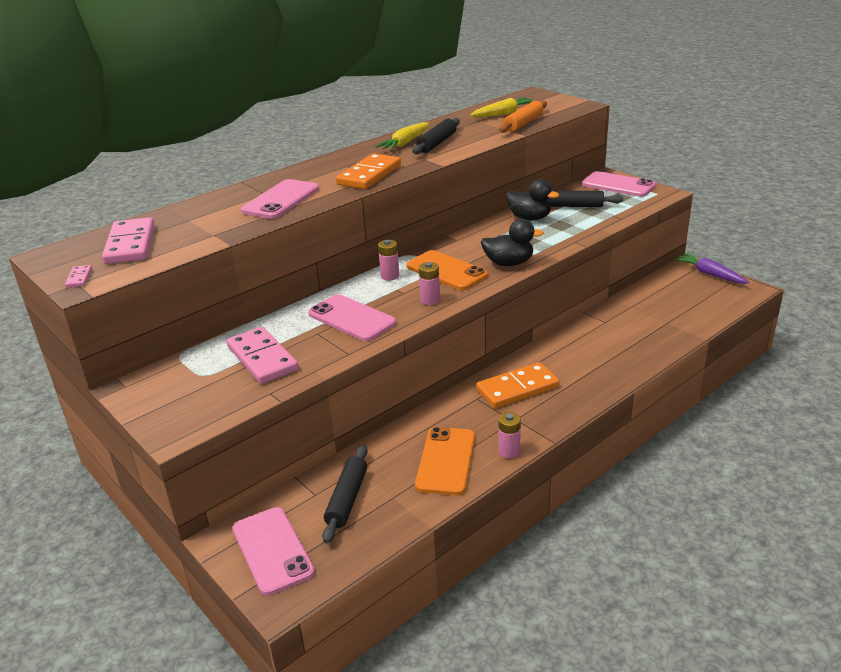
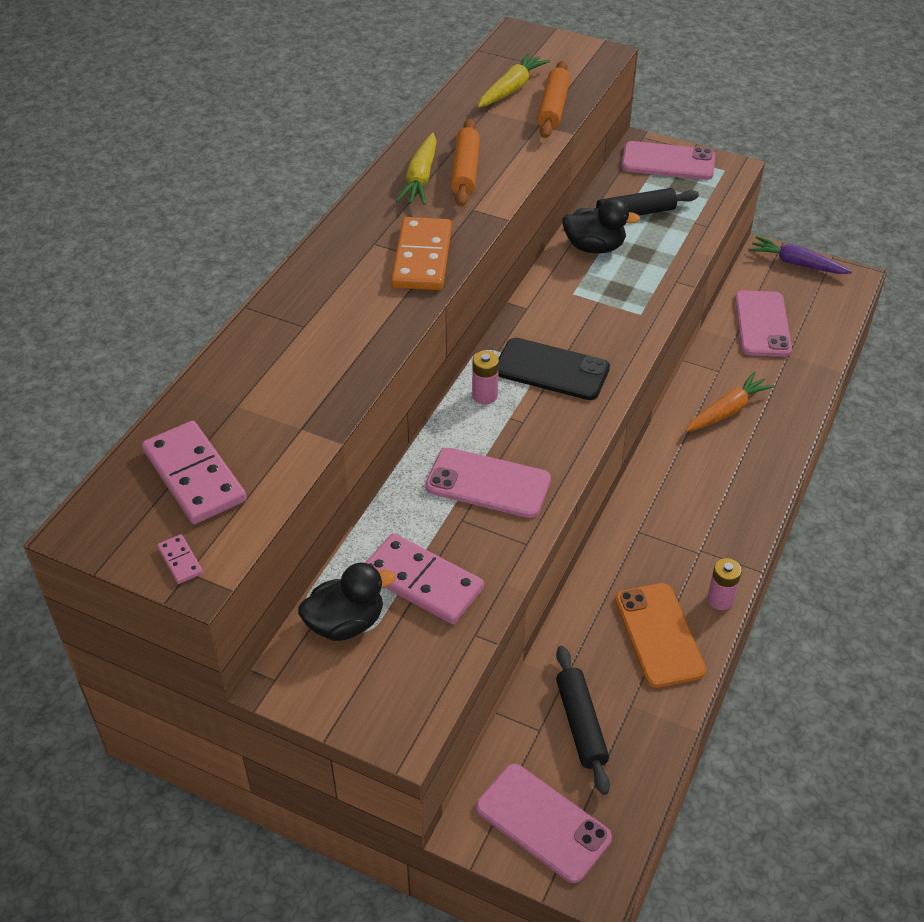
camera: 25 degrees left, 15 degrees up
(281, 200) = (338, 336): pink phone -> pink phone (762, 324)
(430, 300) = (565, 427): pink battery -> none
(437, 143) = (465, 171): black rolling pin -> orange rolling pin
(446, 271) = (551, 370): orange phone -> black phone
(509, 263) = (620, 338): black duck -> black duck (345, 623)
(517, 388) = (676, 503): orange domino -> none
(596, 344) = (727, 411): none -> orange carrot

